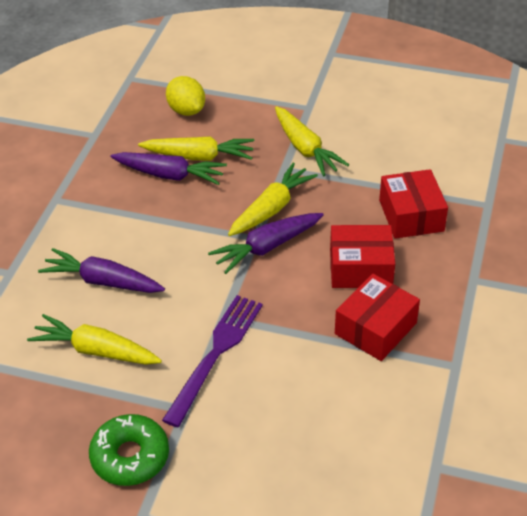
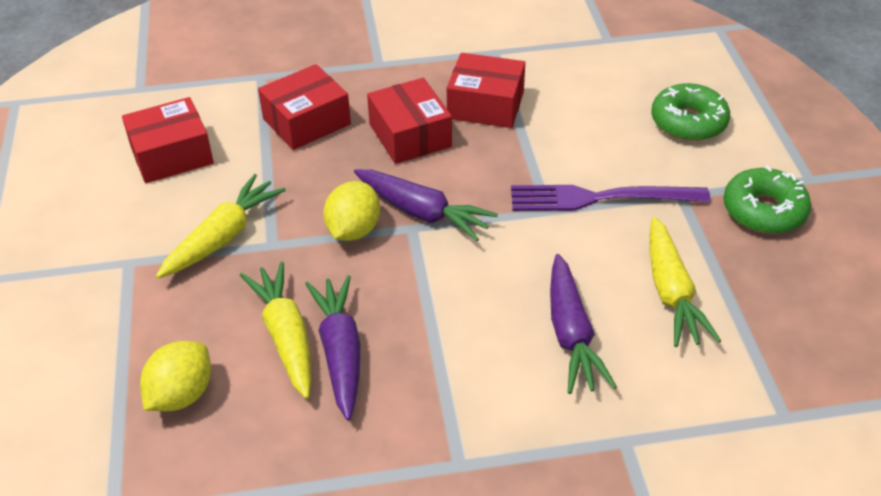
camera: 115 degrees left, 0 degrees up
(271, 465) = (688, 122): none -> green donut
(272, 208) = (353, 230): yellow carrot -> yellow lemon
(408, 141) = (171, 155): none -> red box

